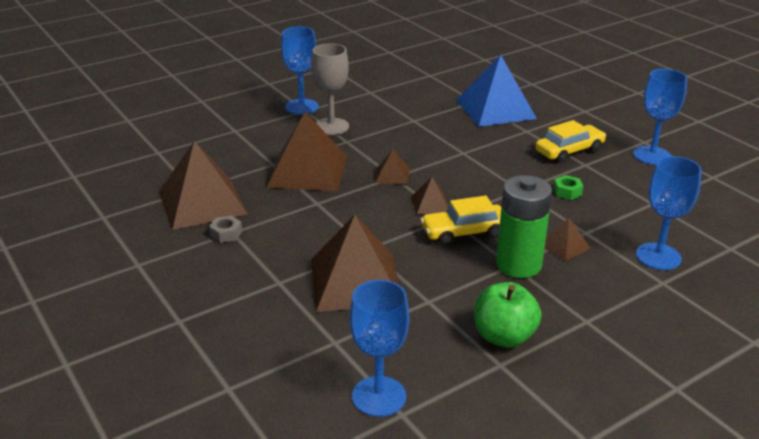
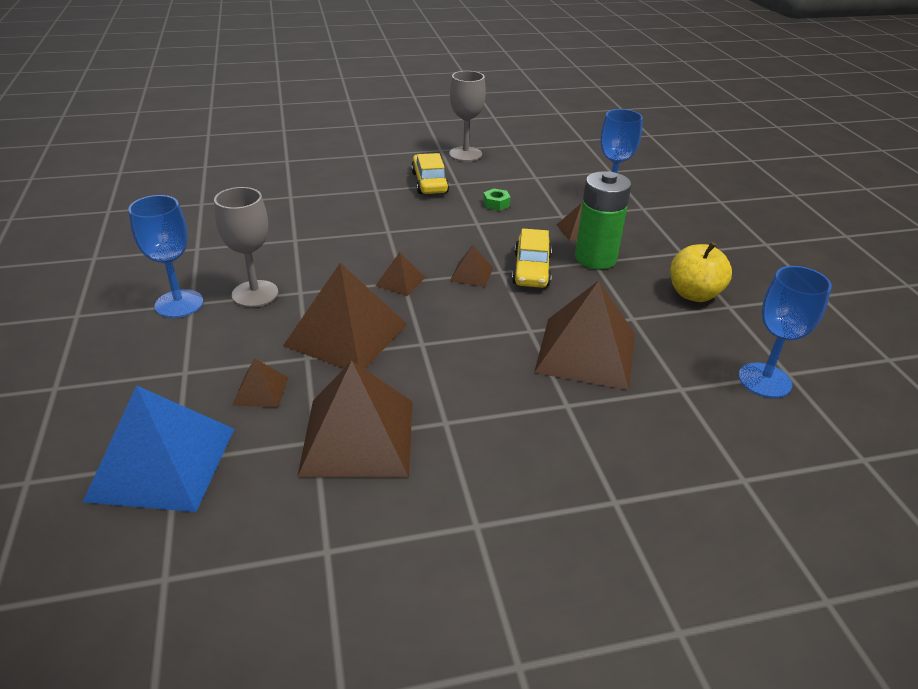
camera: 70 degrees left, 5 degrees up
(226, 233) = (447, 428): grey nut -> none
(230, 158) = (261, 391): none -> brown pyramid
(495, 109) = (318, 191): blue pyramid -> blue pyramid (162, 463)
(504, 336) = (694, 294): green apple -> yellow apple
(652, 155) = (465, 154): blue goblet -> grey goblet

